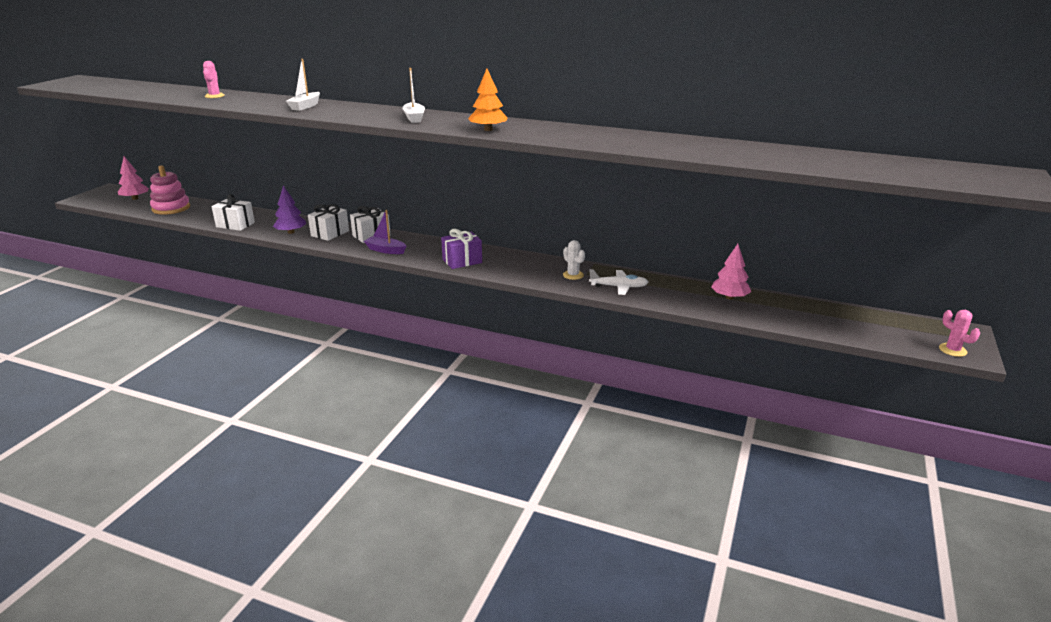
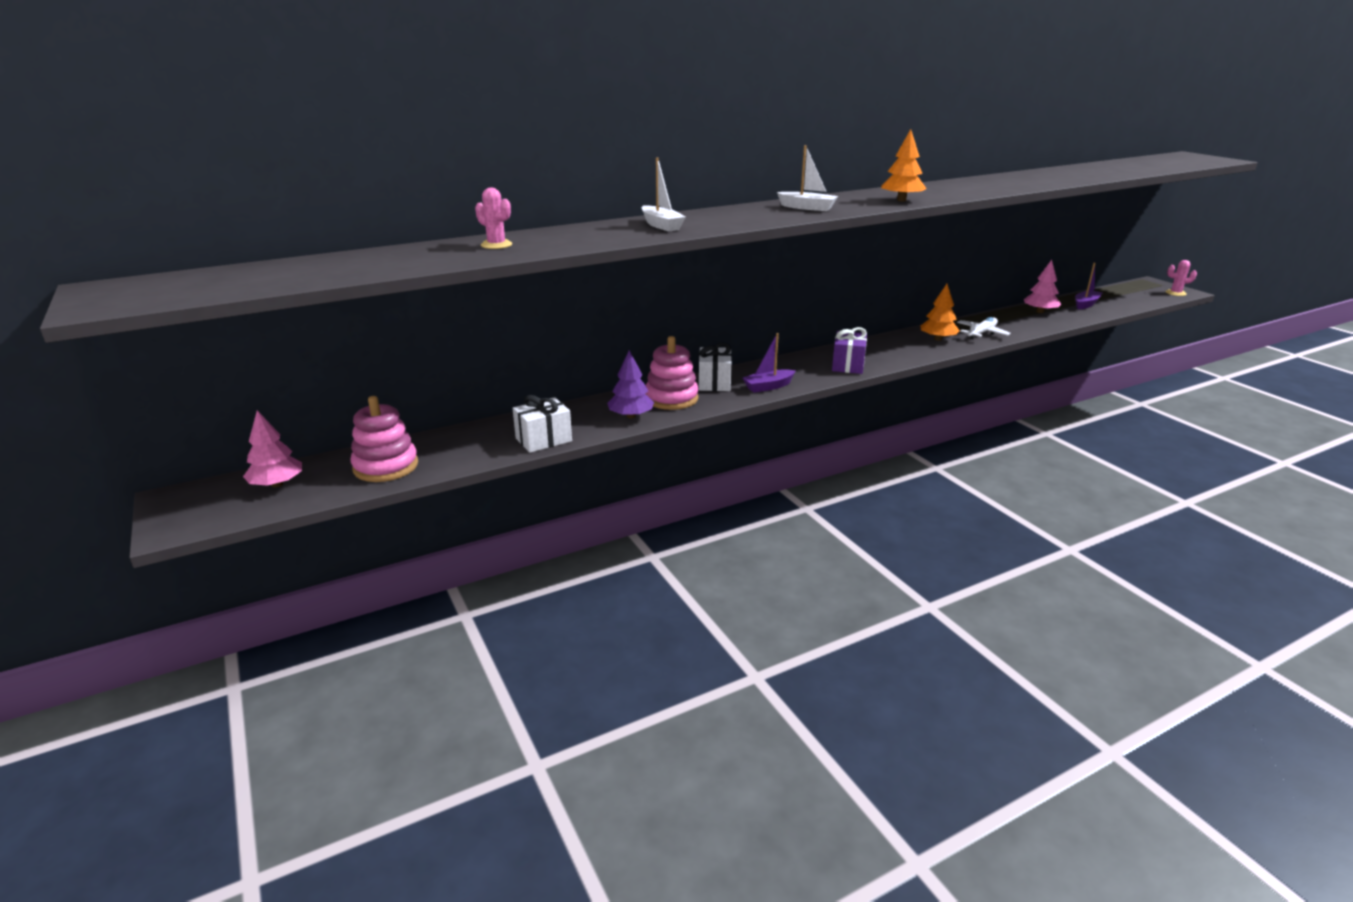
camera: 50 degrees left, 0 degrees up
(330, 233) = (671, 398): white gift -> pink stacking toy
(573, 275) = (937, 339): white cactus -> orange tree
(799, 312) = (1085, 304): none -> purple boat

